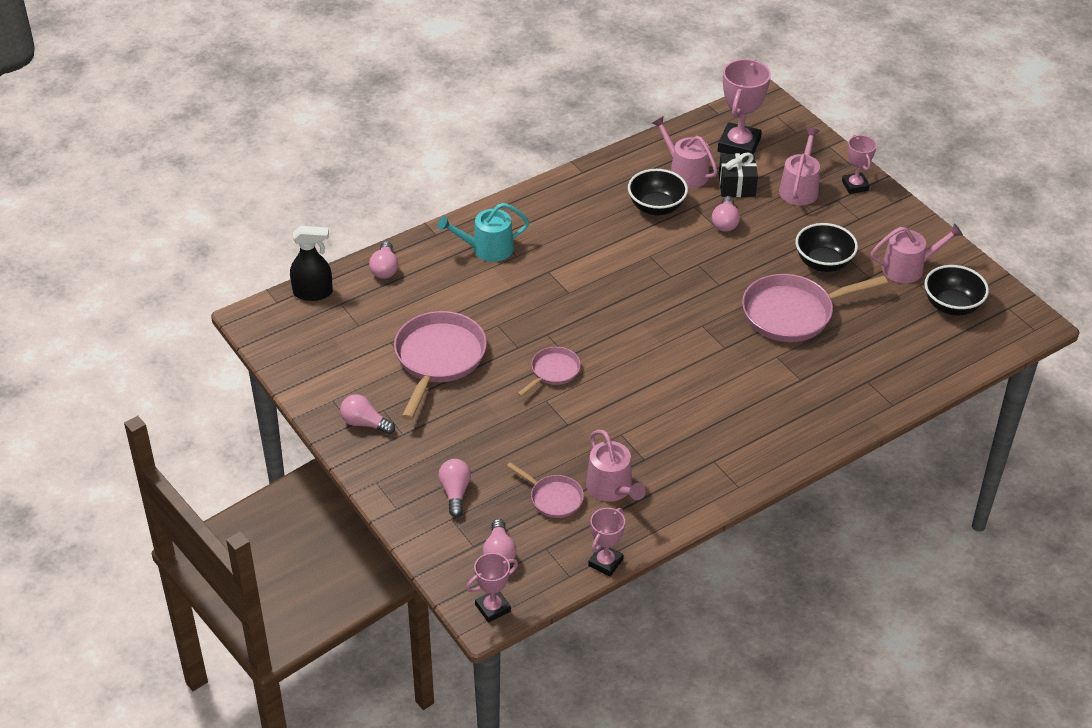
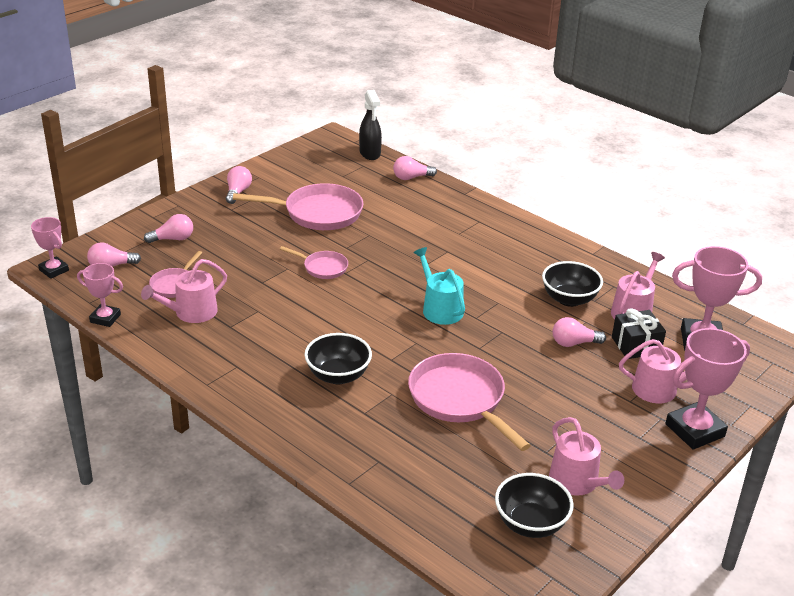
camera: 75 degrees right, 10 degrees down
(487, 249) = (460, 218): turquoise watering can -> turquoise watering can (440, 309)
(823, 263) = (549, 415): black bowl -> black bowl (338, 375)
(855, 186) = (694, 430): pink trophy -> pink trophy, size x1.70

